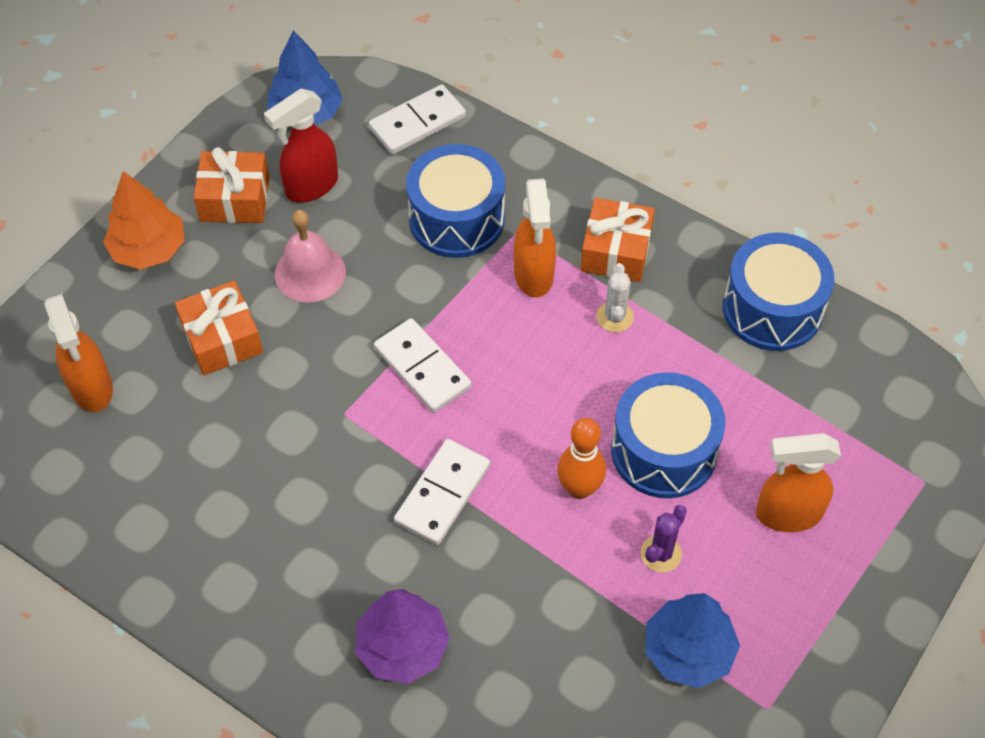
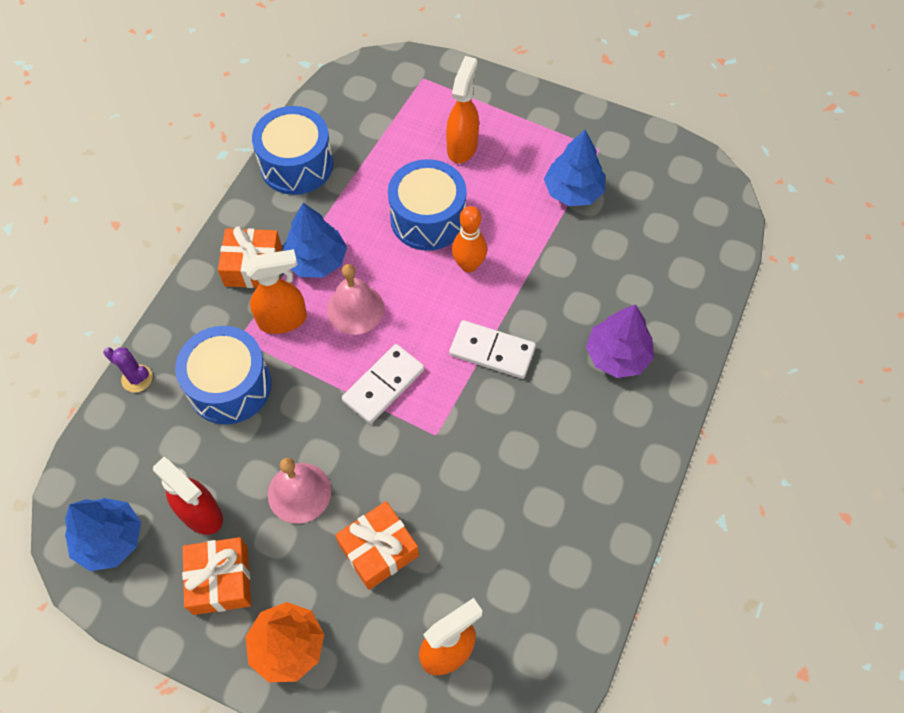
camera: 100 degrees left, 5 degrees up
(417, 123) = (120, 437): white domino -> none
(535, 350) = (355, 309): none -> pink bell
(615, 317) = (316, 260): white cactus -> blue tree
(661, 554) = (508, 212): purple cactus -> purple cactus (137, 378)
(787, 514) = (462, 146): orange spray bottle -> orange spray bottle turned 150 degrees counterclockwise

